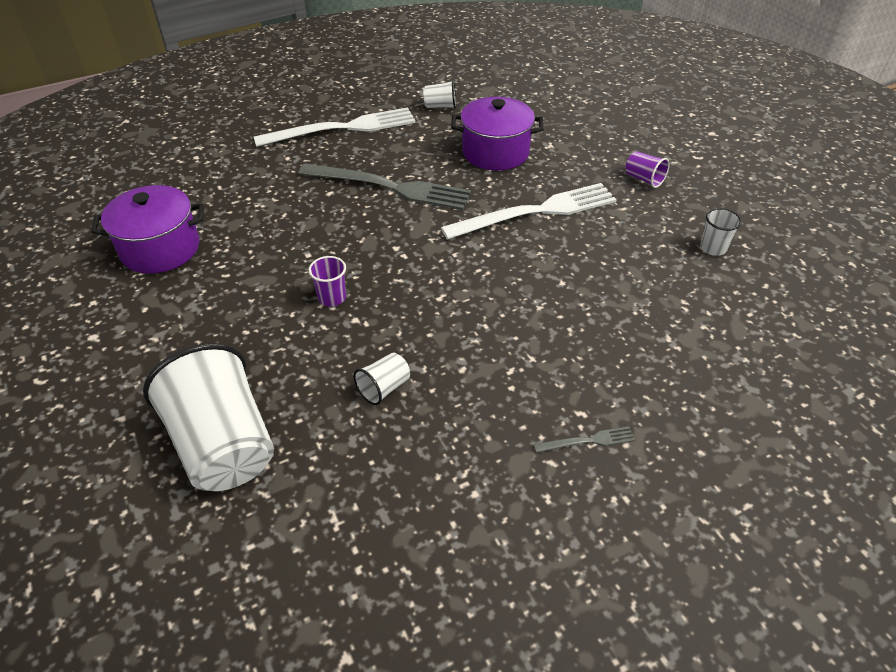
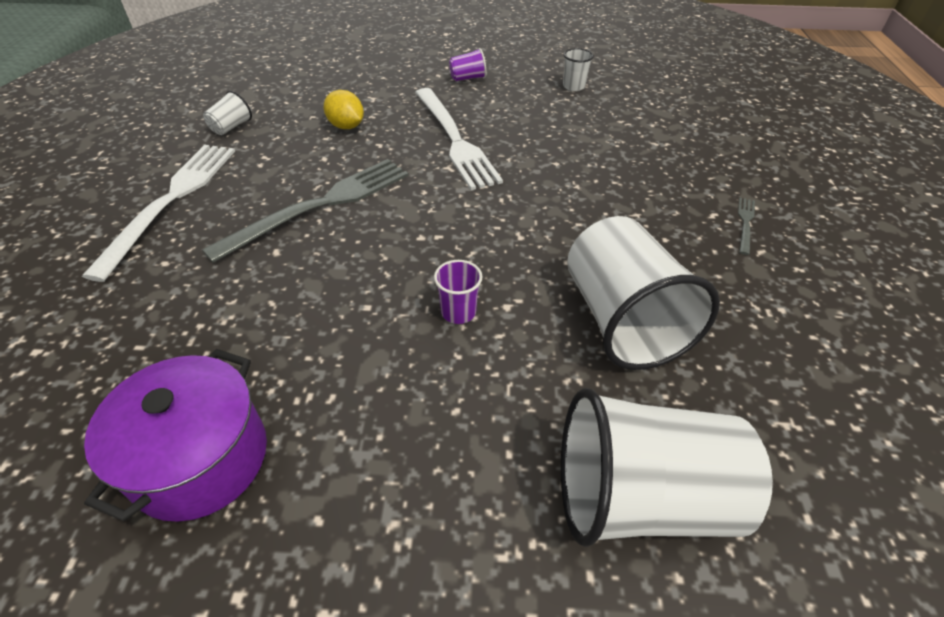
camera: 60 degrees left, 0 degrees up
(384, 388) = (622, 320): white cup -> white cup, size x2.35
(495, 152) = (346, 126): purple pot -> yellow lemon
(536, 212) = (454, 139): white fork -> white fork turned 150 degrees clockwise

